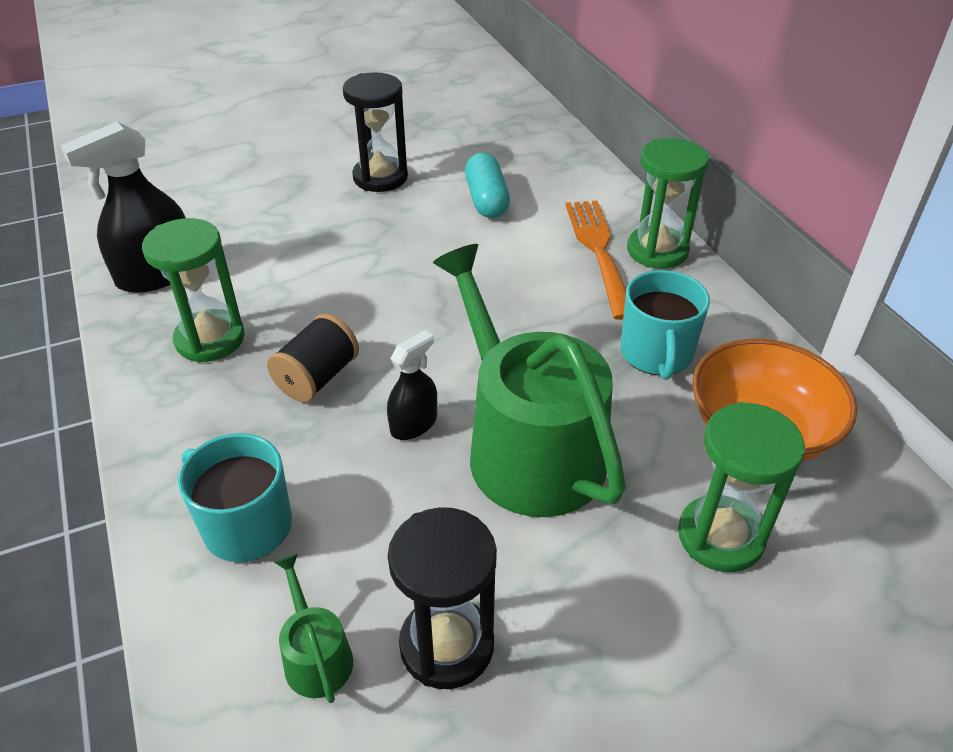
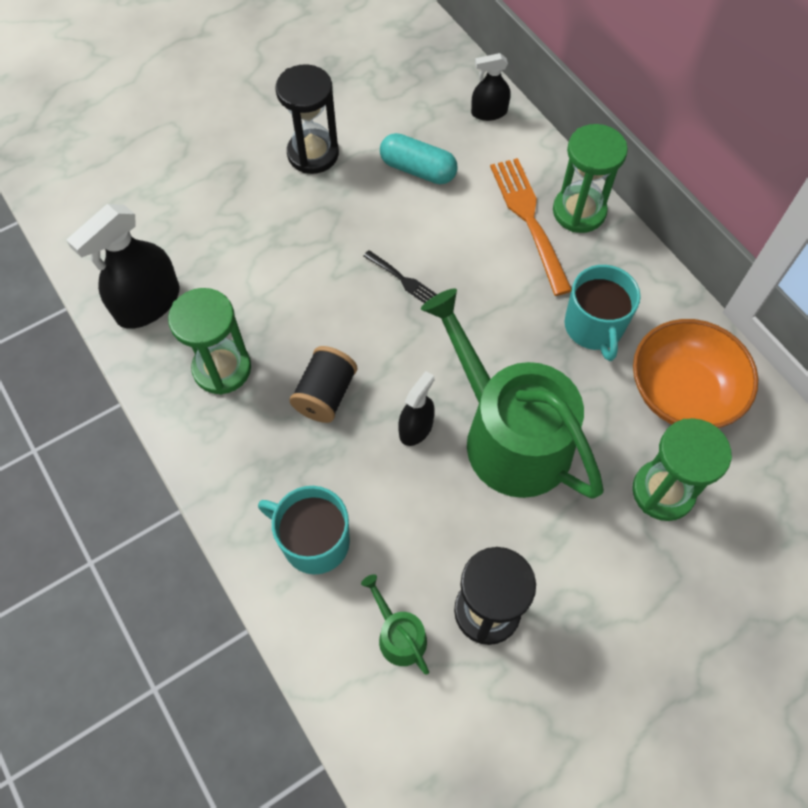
camera: 10 degrees left, 20 degrees up
(440, 285) = (401, 279): none -> black fork
(486, 200) = (418, 170): turquoise capsule -> turquoise capsule turned 45 degrees counterclockwise
(574, 165) = (489, 112): none -> black spray bottle

